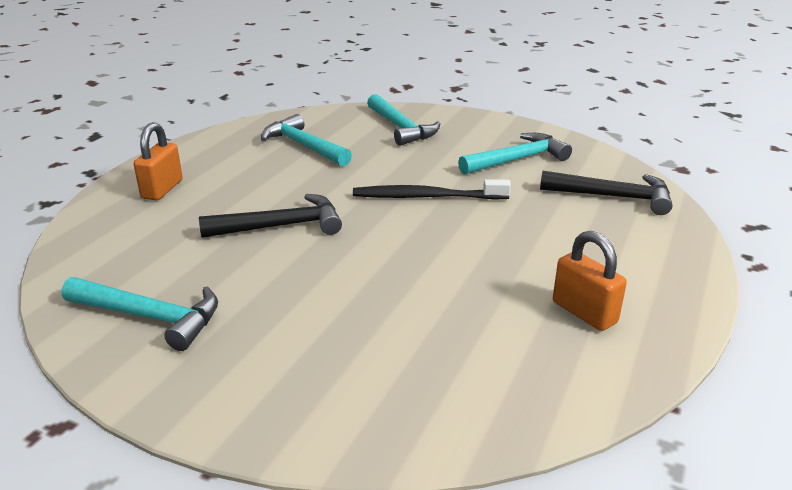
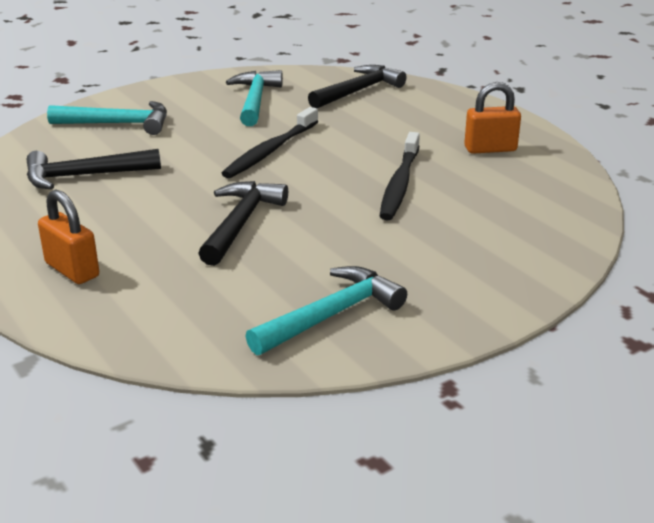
camera: 60 degrees left, 0 degrees up
(303, 146) = (84, 176): turquoise hammer -> black hammer
(431, 279) = (399, 184): none -> black toothbrush

